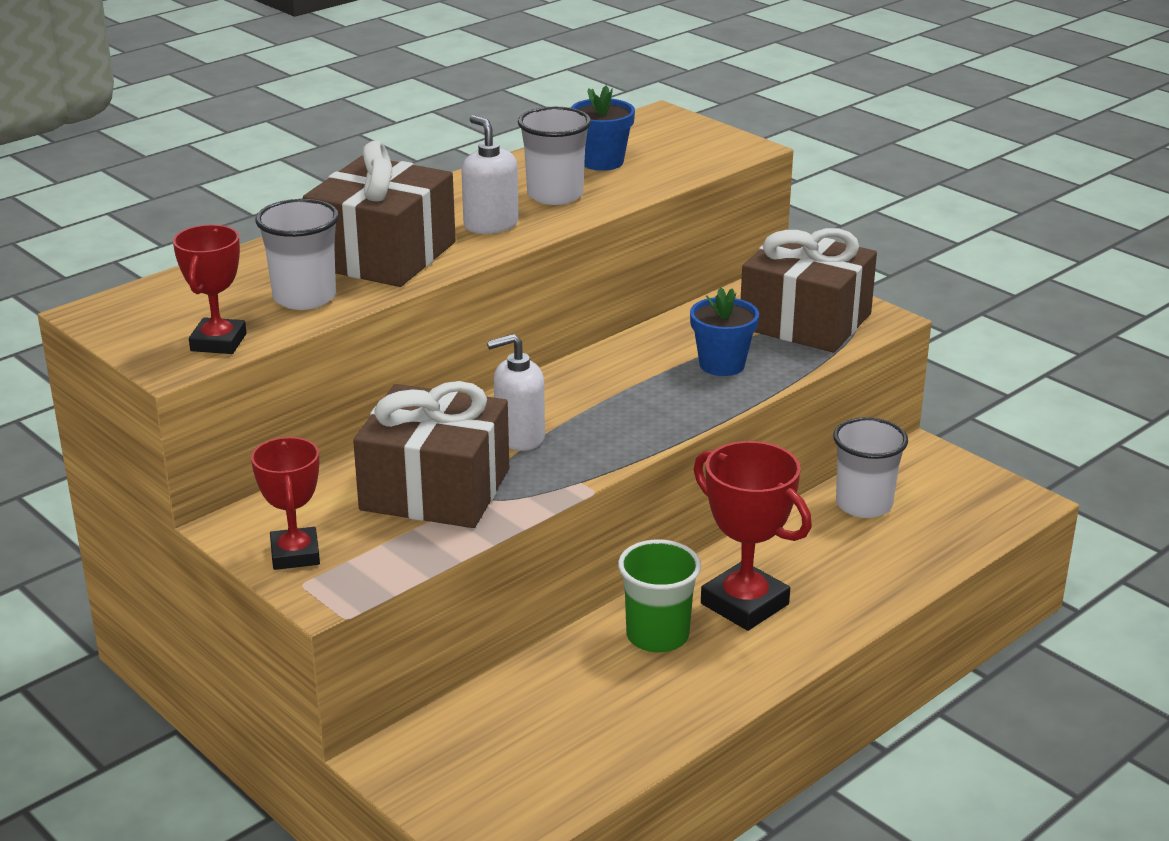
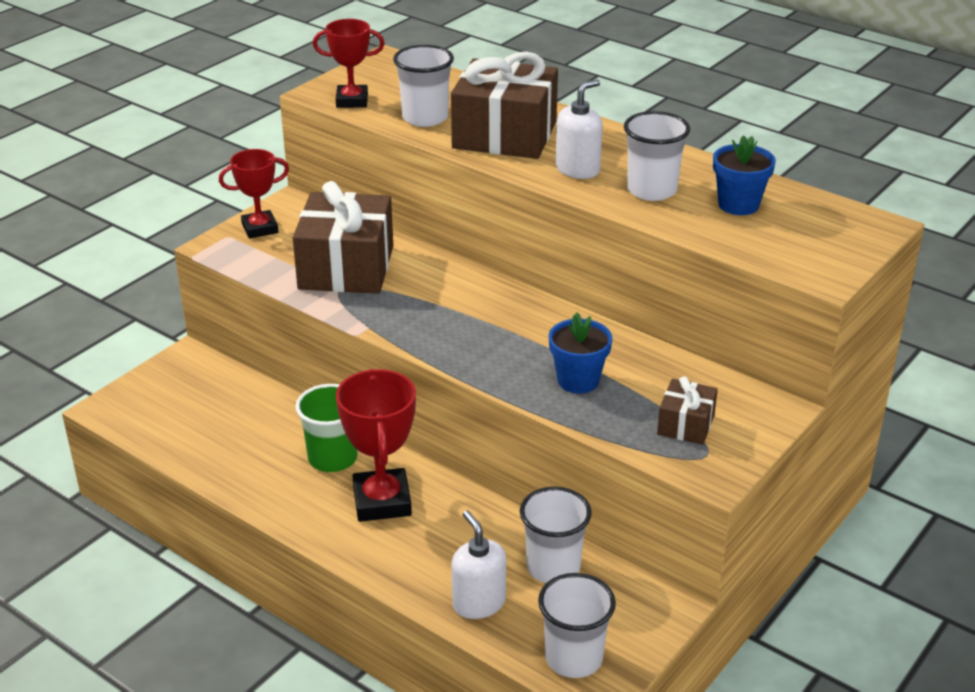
camera: 80 degrees right, 5 degrees up
(519, 437) = (427, 293): white soap dispenser -> white soap dispenser (478, 603)
(744, 604) = (382, 501): red trophy -> red trophy turned 45 degrees counterclockwise
(805, 321) = (686, 425): brown gift -> brown gift, size x0.49
(989, 508) = (573, 658): none -> white cup

